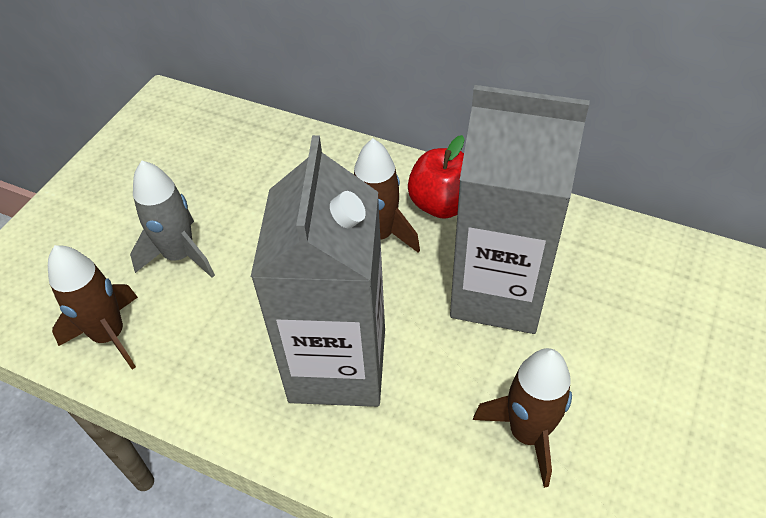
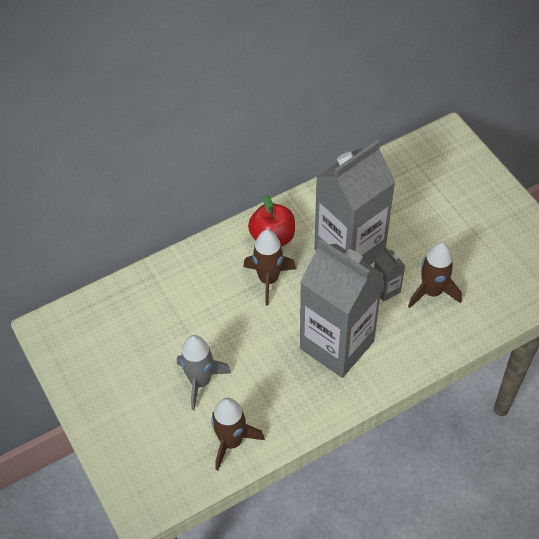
camera: 55 degrees left, 5 degrees up
(477, 370) = (386, 289): none -> grey carton

